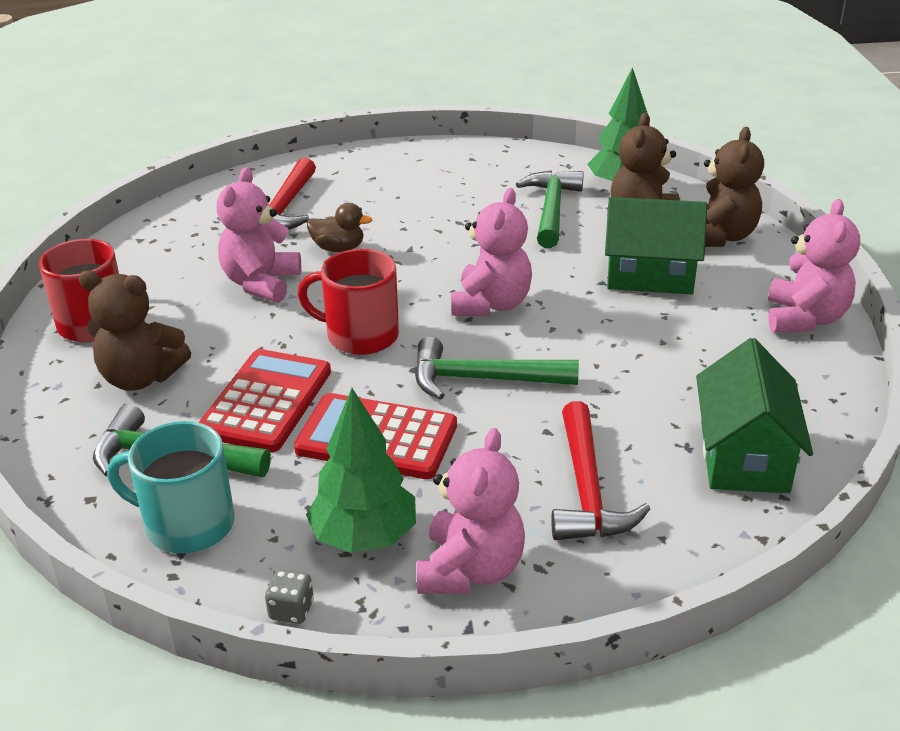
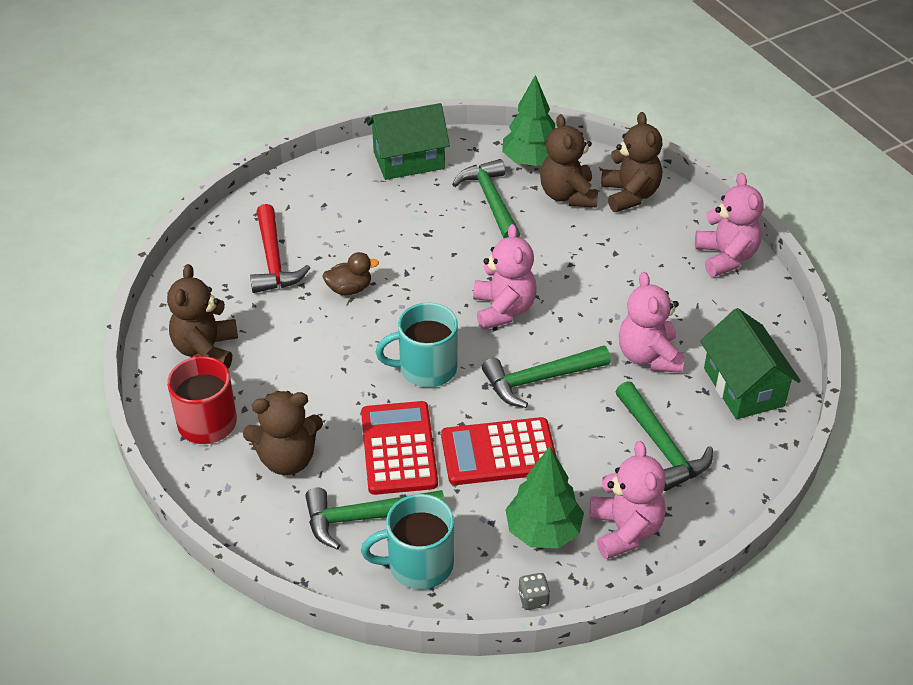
camera: 25 degrees left, 10 degrees up
(151, 264) = (206, 350): none -> brown teddy bear
(261, 283) = (313, 342): pink teddy bear -> pink teddy bear (649, 356)
(360, 335) = (426, 368): red mug -> turquoise mug
(587, 490) = (661, 446): red hammer -> green hammer
(650, 275) = (601, 247): green house -> green house (408, 160)

